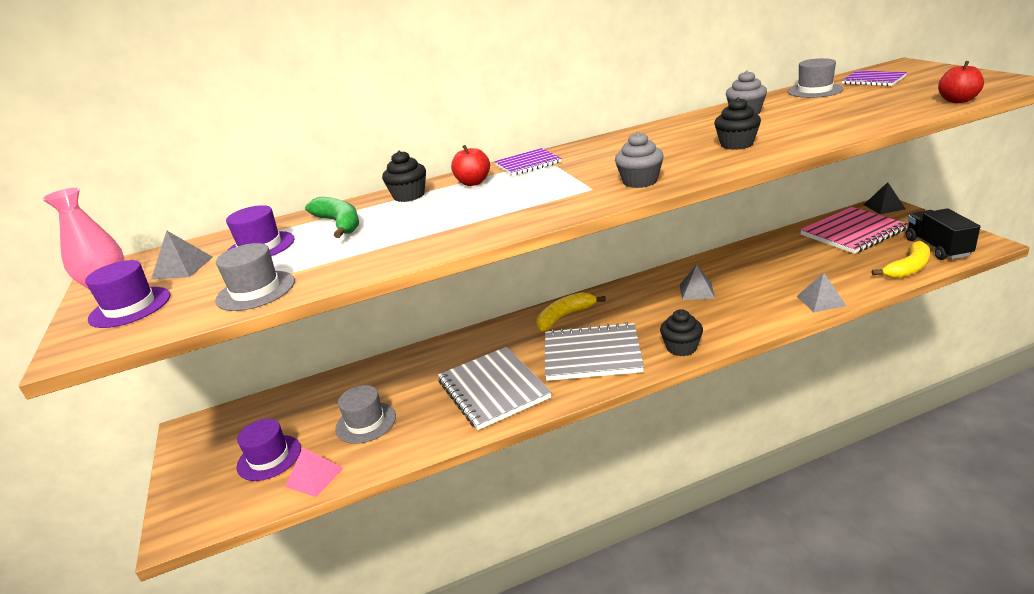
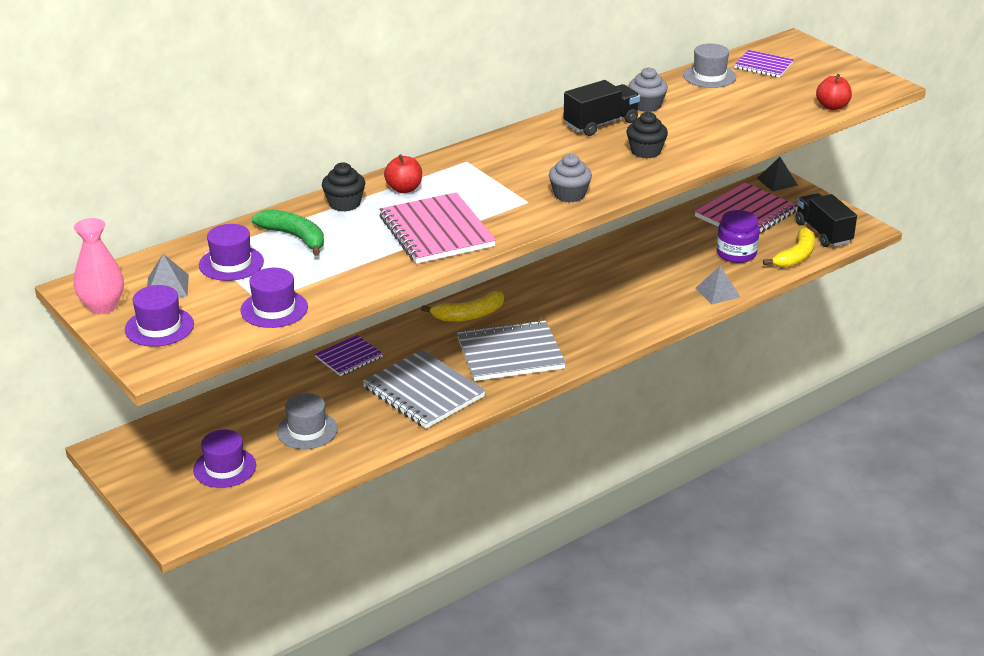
camera: 20 degrees left, 5 degrees up
(256, 291) = (274, 309): grey hat -> purple hat
(314, 477) = (285, 479): pink pyramid -> none
(480, 216) = (436, 231): none -> pink notebook
(528, 164) = (449, 165): purple notebook -> purple notebook (349, 357)
(565, 316) = (468, 315): yellow banana -> yellow banana turned 150 degrees counterclockwise
(681, 347) = (595, 343): black cupcake -> none
(694, 127) = (601, 124): none -> black truck
(696, 291) = (598, 284): grey pyramid -> none
(842, 265) = (736, 253): none -> purple jar

